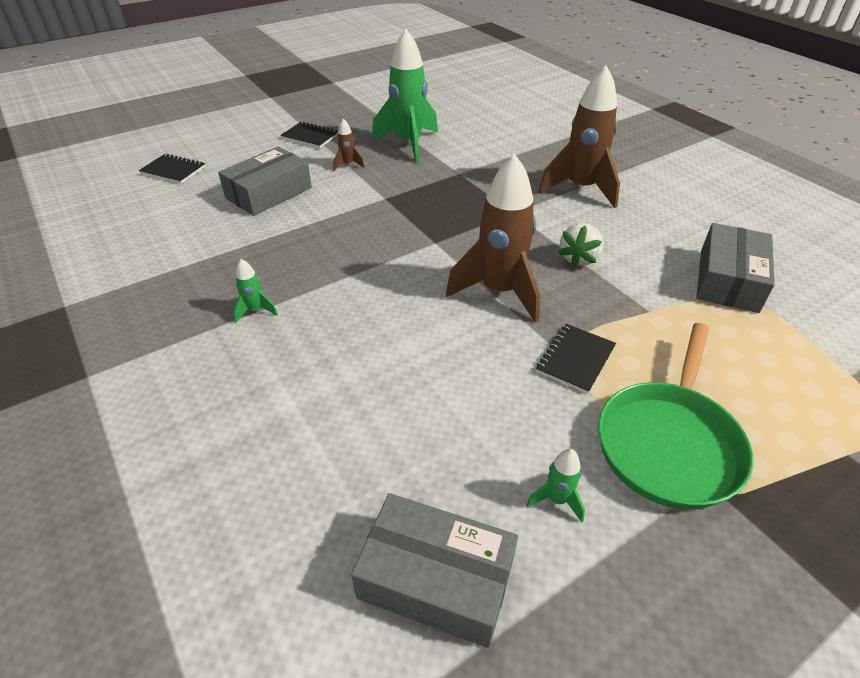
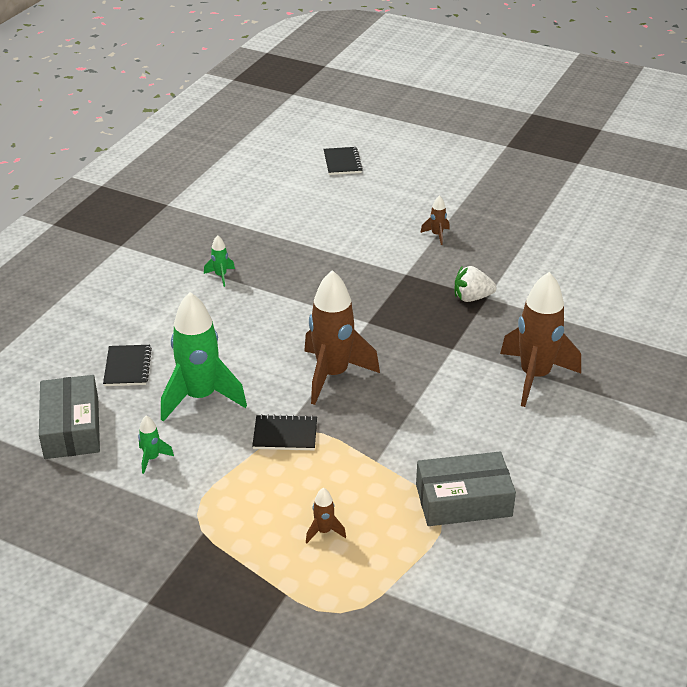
camera: 60 degrees right, 5 degrees down
(269, 193) = (356, 217): grey box -> none
(310, 137) = (461, 197): black notebook -> black notebook (127, 367)
(408, 144) = (507, 252): green rocket -> green rocket (200, 397)
(579, 258) = (416, 404): white strawberry -> white strawberry (472, 297)
(669, 443) = (233, 498): green pan -> none
(748, 386) = (324, 531): none -> brown rocket

